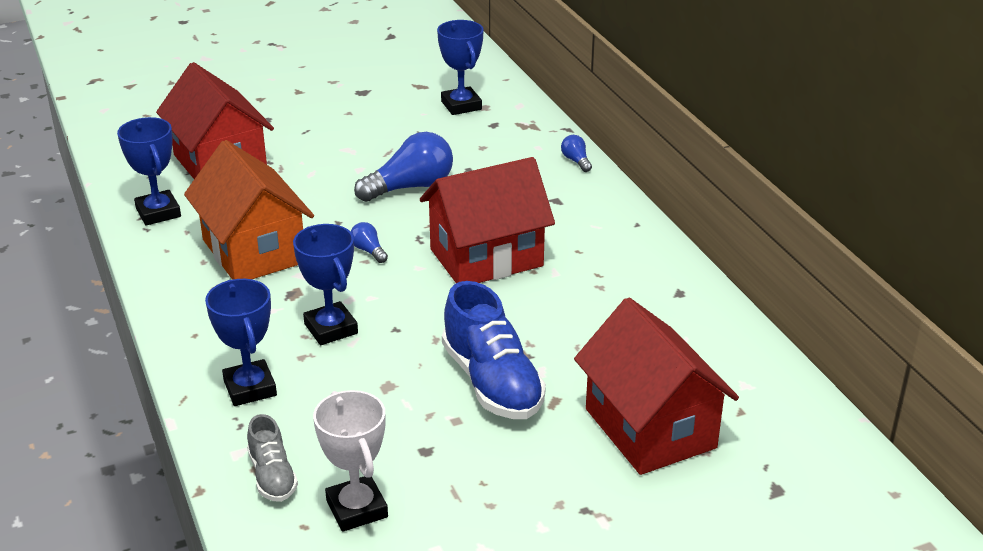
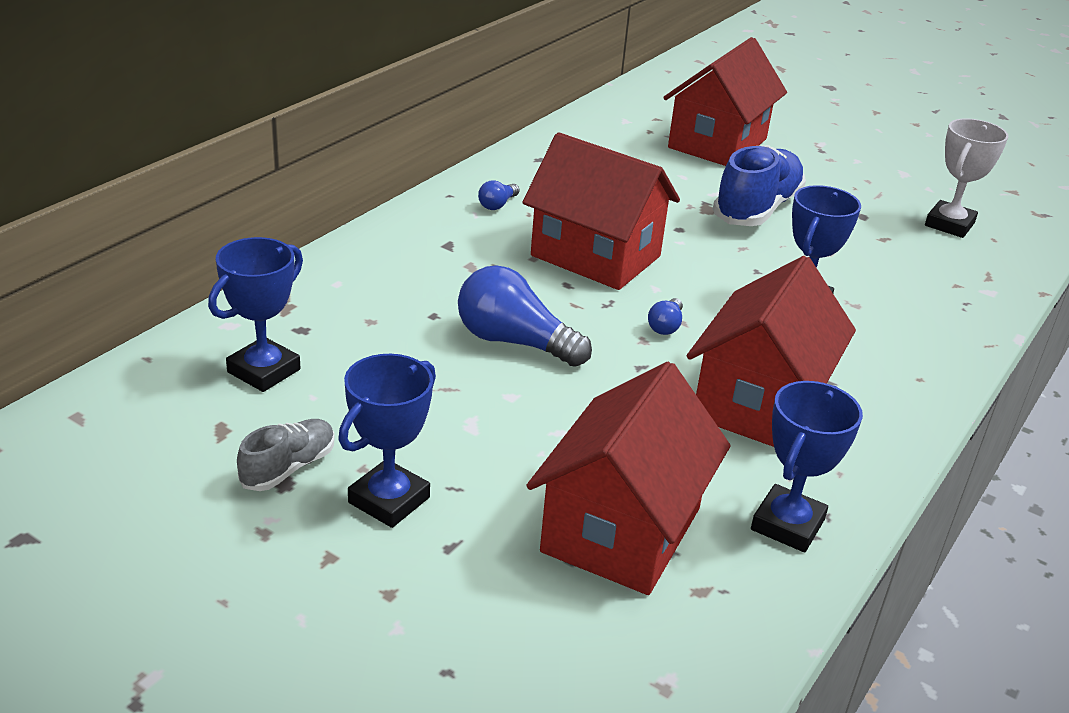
camera: 125 degrees left, 0 degrees up
(250, 388) = (927, 315): blue trophy -> blue trophy (389, 500)
(254, 251) = (759, 403): orange house -> red house
(272, 476) = (981, 267): grey shoe -> grey shoe (288, 468)
(576, 161) = (351, 251): blue light bulb -> blue light bulb (497, 205)

